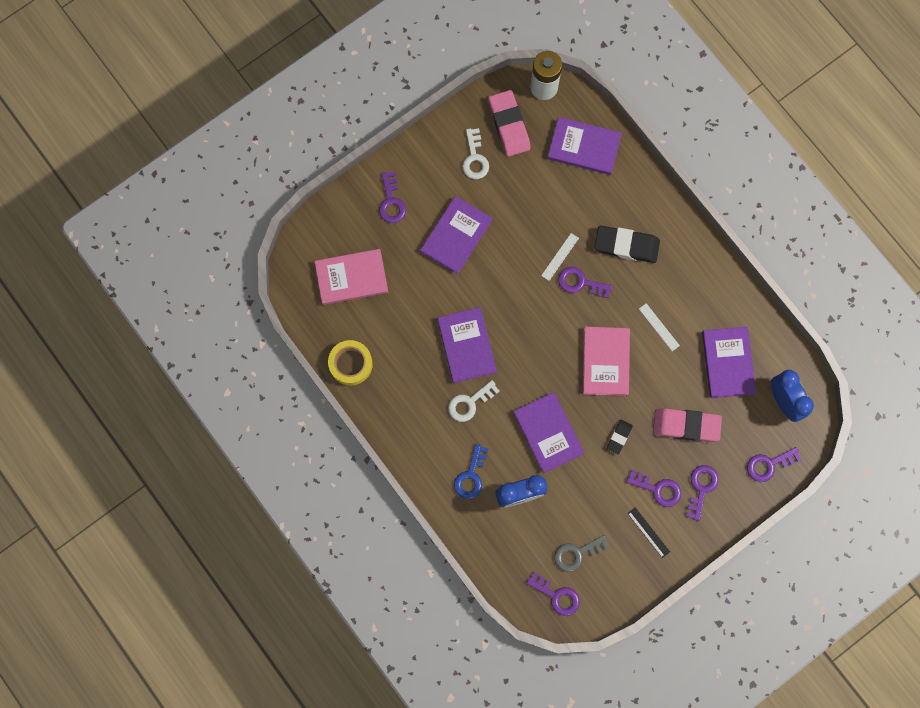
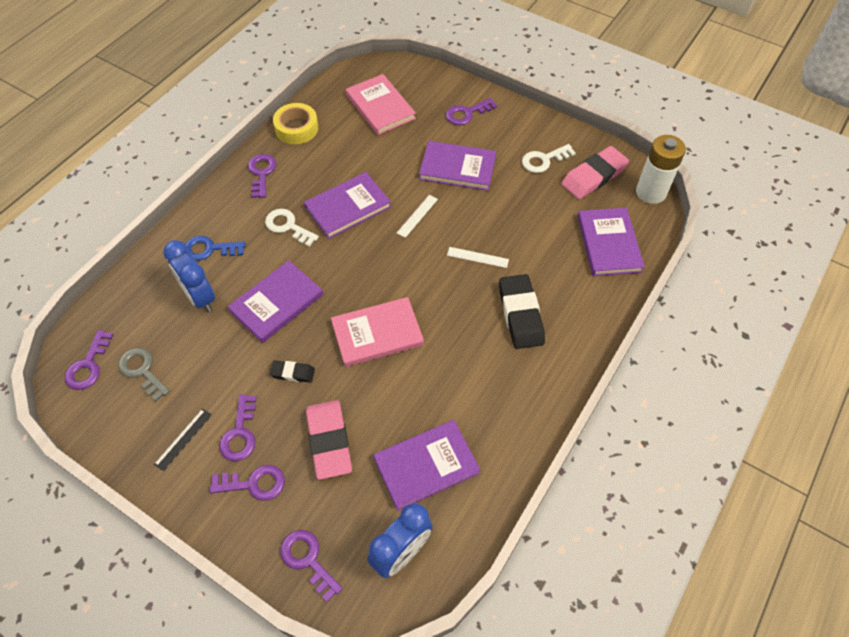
camera: 70 degrees right, 20 degrees down
(580, 282) = (457, 283): purple key -> purple key (261, 173)
(659, 327) = (440, 375): white ruler -> white ruler (417, 216)

